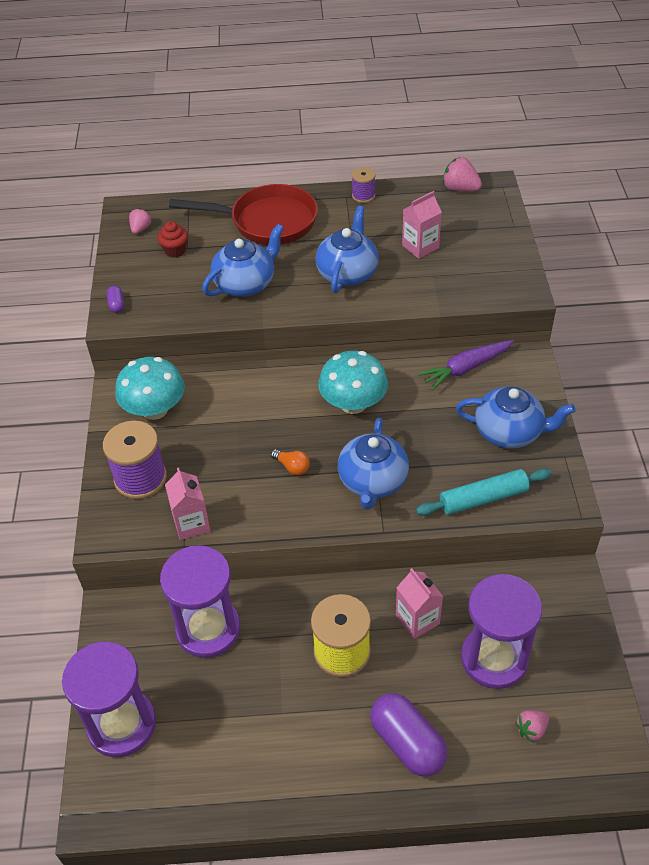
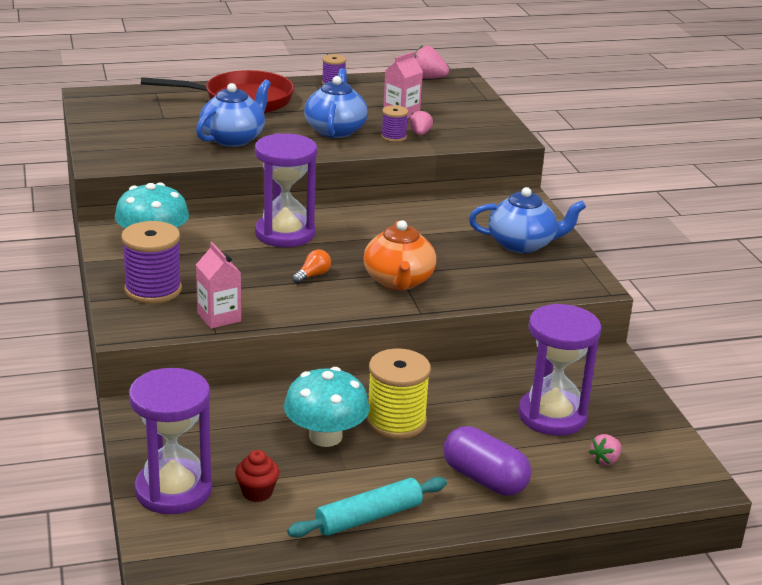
camera: 15 degrees left, 20 degrees down
(116, 305) = (101, 155): purple capsule -> none
(141, 229) = (110, 107): pink strawberry -> pink strawberry (420, 133)
(175, 251) = (151, 120): red cupcake -> red cupcake (257, 492)
(208, 629) = (248, 415): purple hourglass -> purple hourglass (285, 233)
(292, 467) = (313, 275): orange light bulb -> orange light bulb turned 75 degrees counterclockwise
(353, 403) = (361, 232): turquoise mushroom -> turquoise mushroom (325, 436)
(372, 482) = (398, 281): blue teapot -> orange teapot
(403, 286) = (393, 137): none -> purple spool
(417, 619) = (466, 395): pink carton -> none
(466, 368) = (466, 206): purple carrot -> none
(483, 498) = (512, 286): turquoise rolling pin -> turquoise rolling pin (368, 517)

